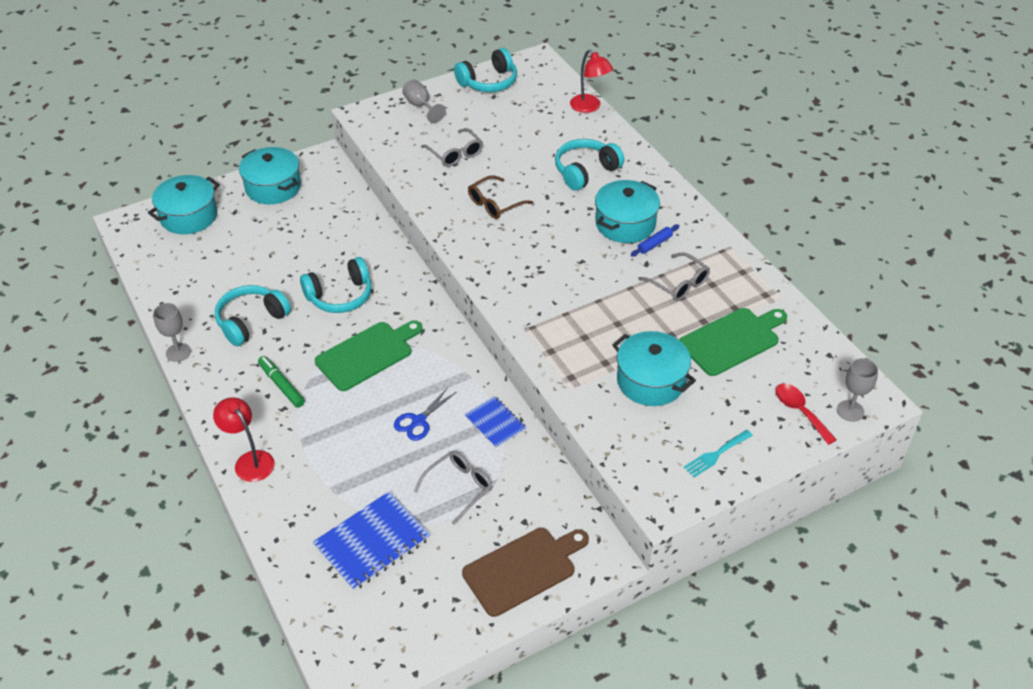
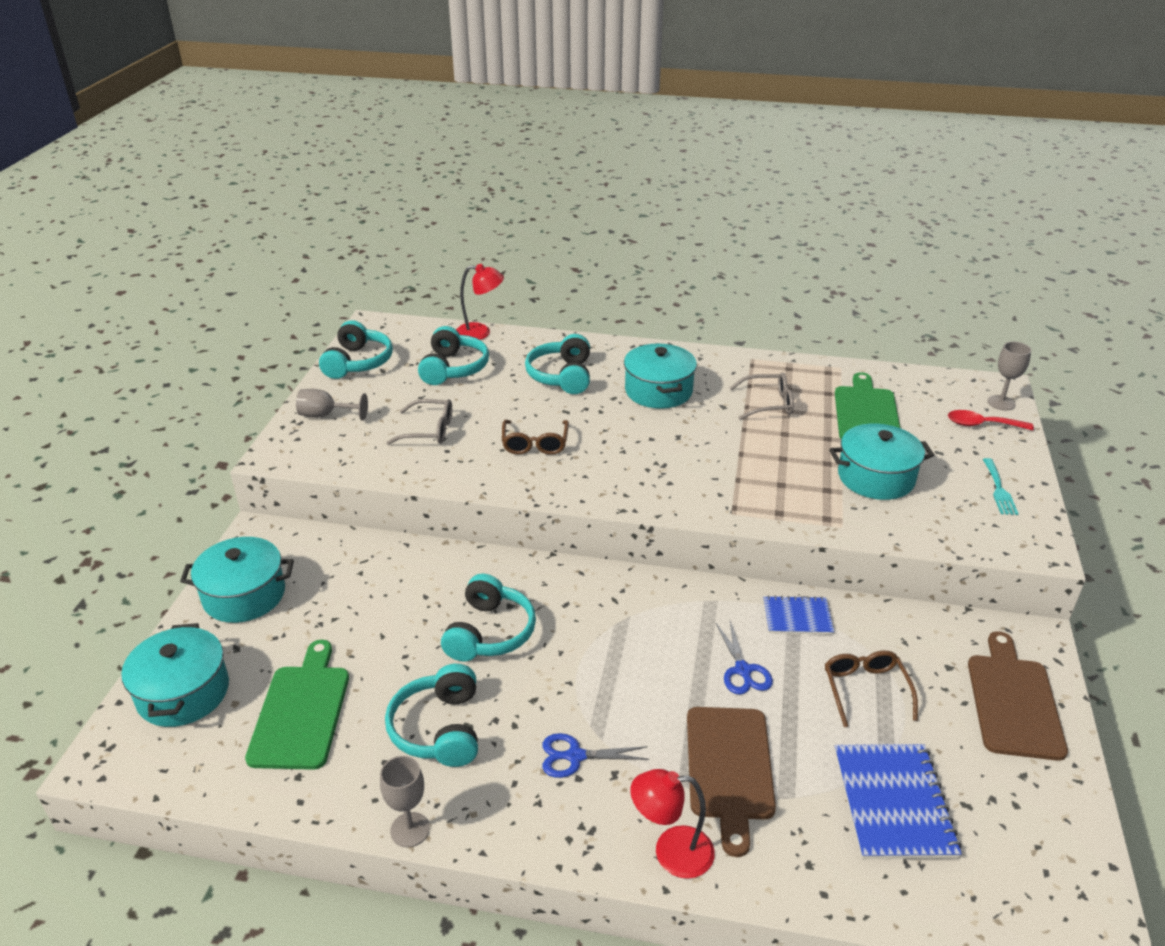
camera: 50 degrees left, 10 degrees down
(281, 385) = (575, 756): green marker -> blue scissors
(331, 454) = (729, 768): none -> brown cutting board
(367, 354) = (604, 658): green cutting board -> green cutting board (301, 711)
(459, 487) = (865, 689): grey glasses -> brown glasses
(533, 122) = (453, 368): none -> turquoise headphones
(654, 244) = (703, 390): blue rolling pin -> none

